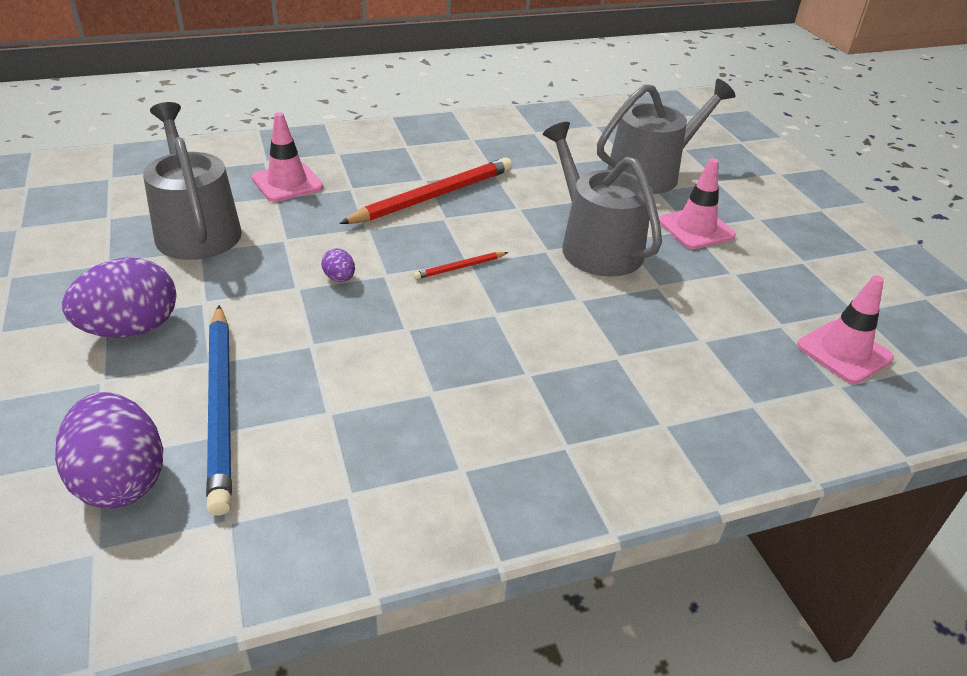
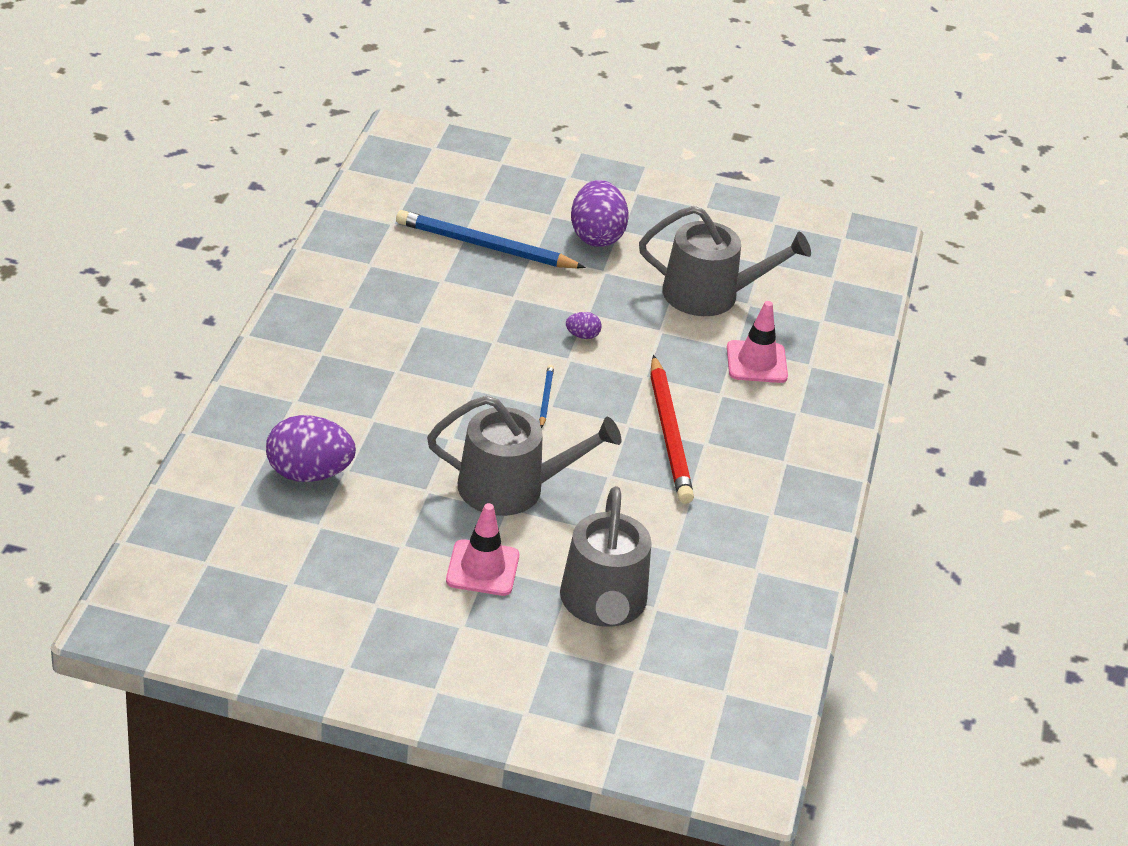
camera: 120 degrees right, 0 degrees up
(121, 480) = (456, 201): purple egg -> purple egg (309, 474)
(459, 267) = (546, 398): red pencil -> blue pencil
(844, 352) = (260, 535): pink traffic cone -> none

